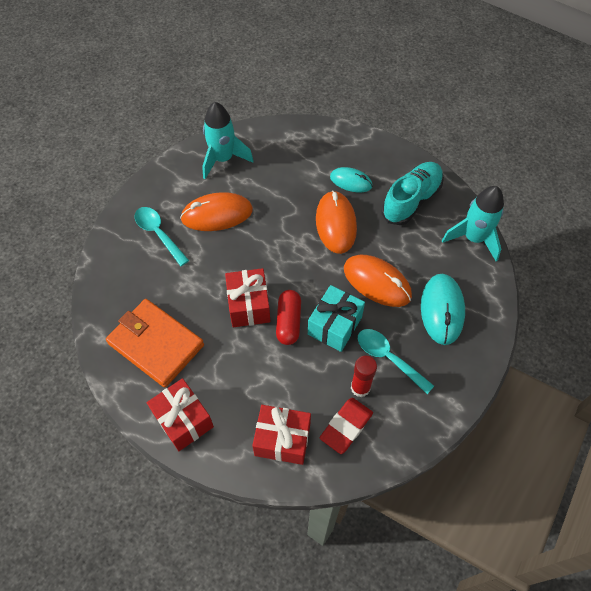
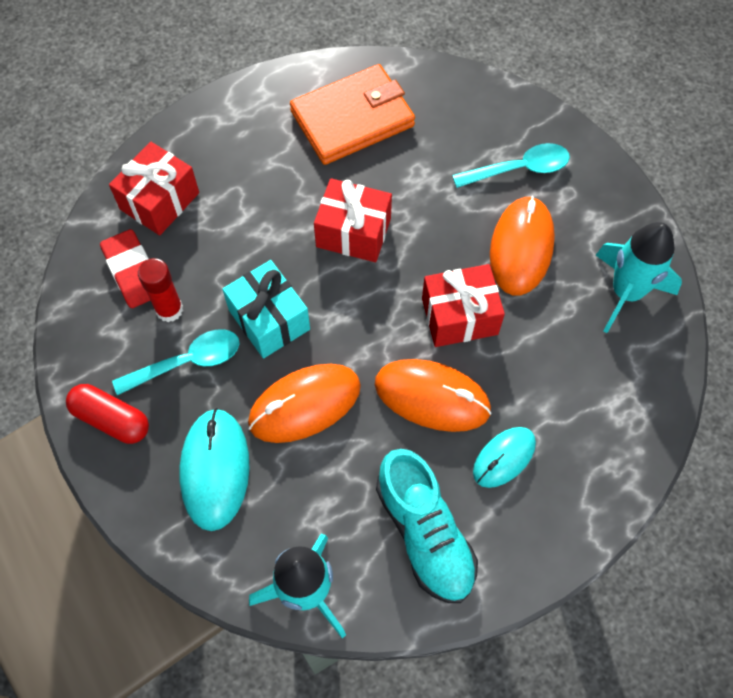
camera: 115 degrees right, 5 degrees up
(183, 420) = (242, 116): red gift -> red gift (459, 316)
(288, 322) = (304, 268): red capsule -> red capsule (111, 419)
(442, 310) = (215, 470): turquoise mouse -> turquoise mouse turned 60 degrees clockwise

